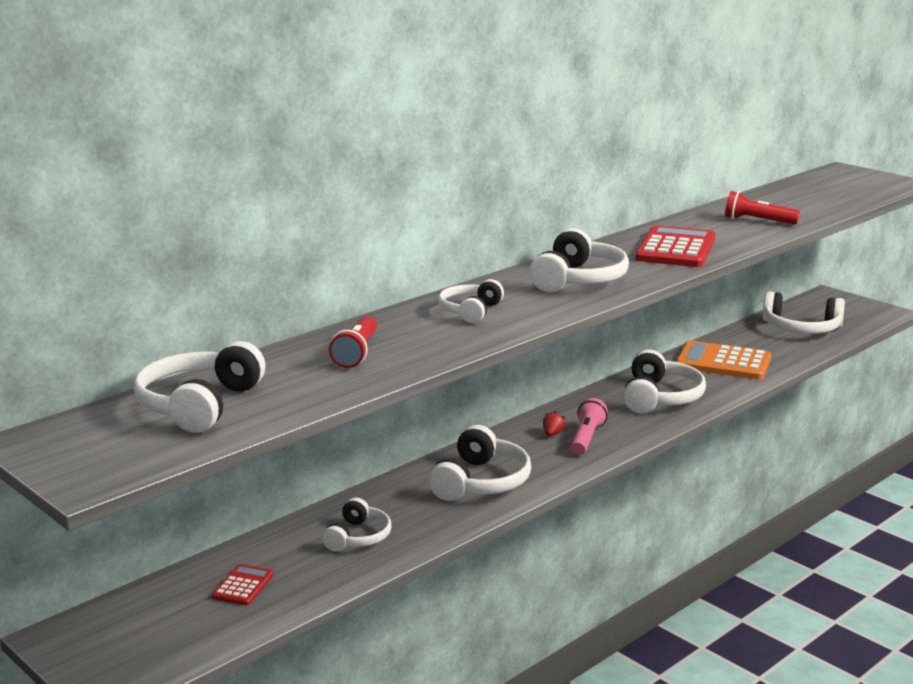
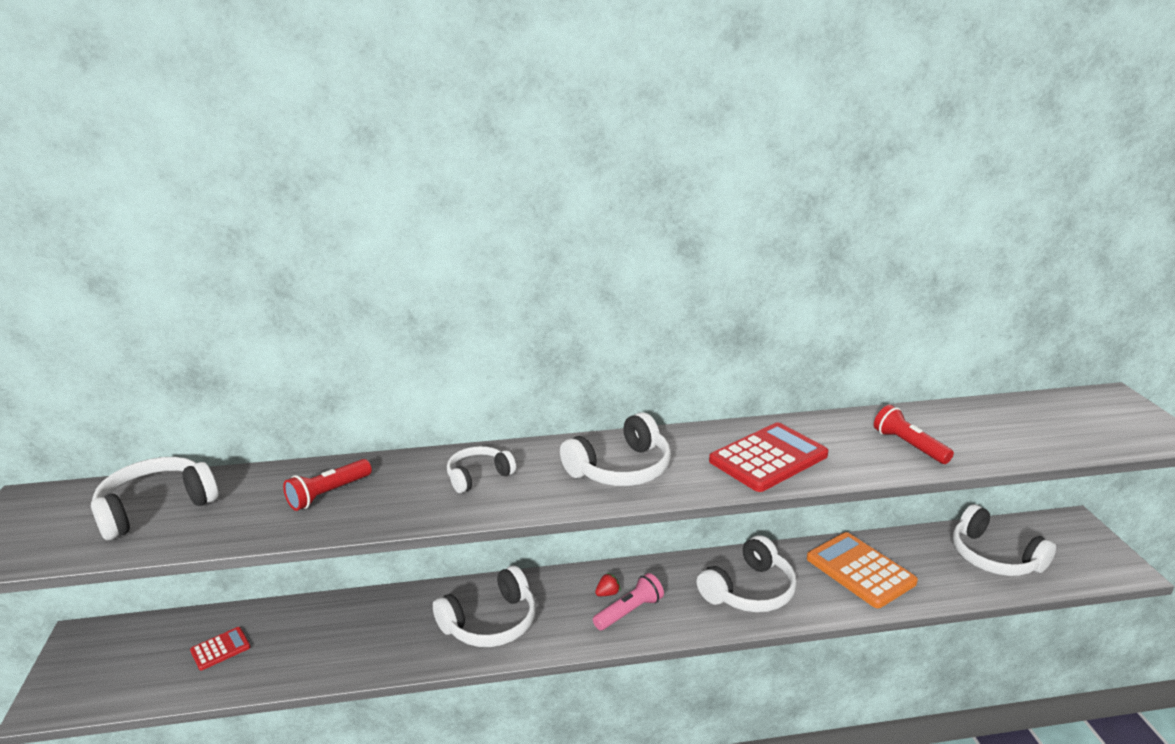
camera: 35 degrees right, 5 degrees up
(358, 537) = (342, 638): white headphones -> none

